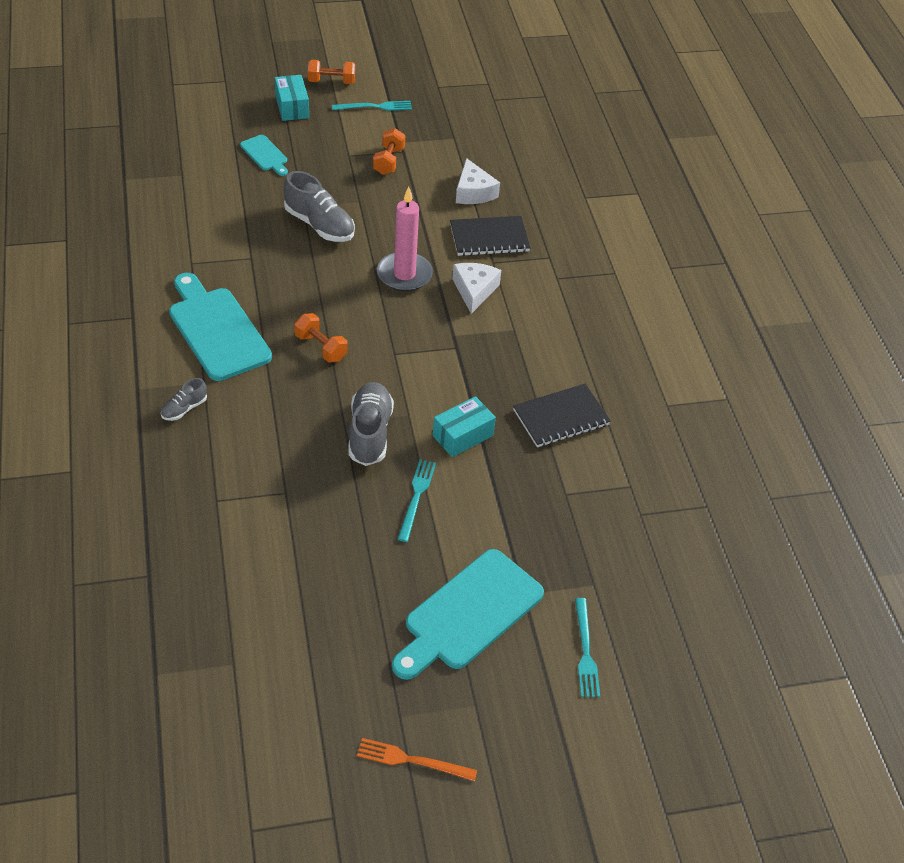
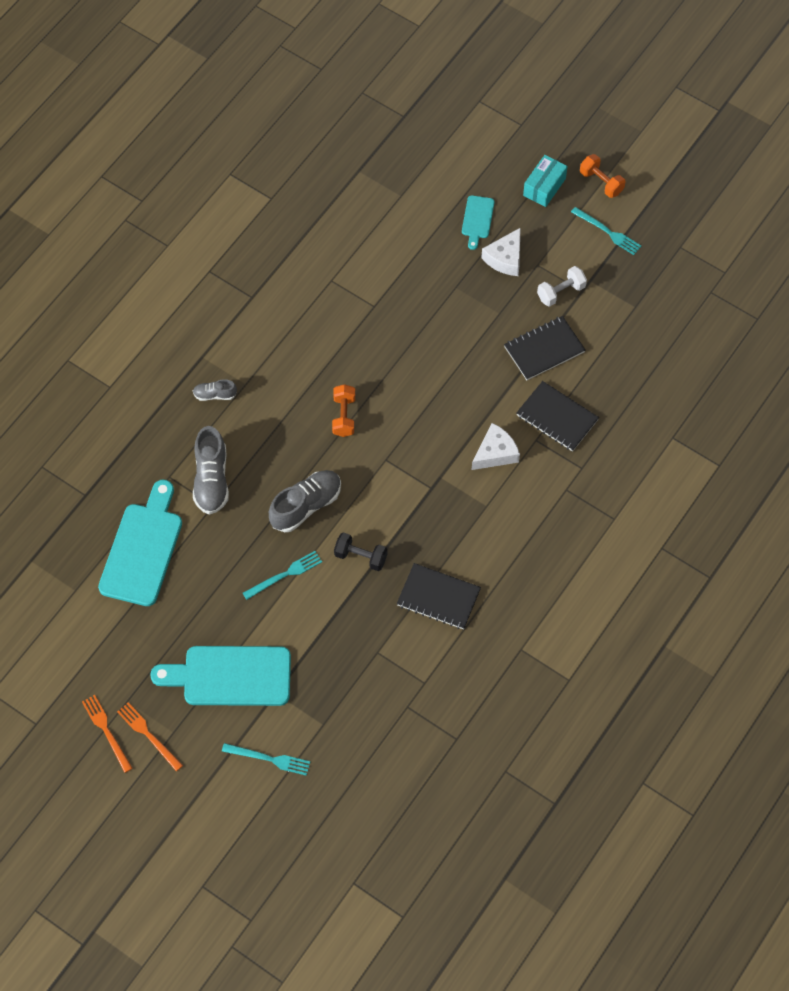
camera: 50 degrees right, 15 degrees up
(217, 330) = (293, 349): turquoise cutting board -> turquoise cutting board (142, 549)
(319, 225) = (449, 313): grey shoe -> grey shoe (211, 479)
(388, 161) = (561, 292): orange dumbbell -> white dumbbell
(404, 274) = (462, 401): pink candle -> none
(423, 203) = (544, 349): none -> black notebook
(455, 728) = (148, 735): none -> orange fork
(462, 435) = (360, 557): turquoise box -> black dumbbell
(473, 192) = (592, 368): white cheese -> white cheese (505, 258)
(585, 651) = (269, 759): turquoise fork -> turquoise fork turned 120 degrees counterclockwise

